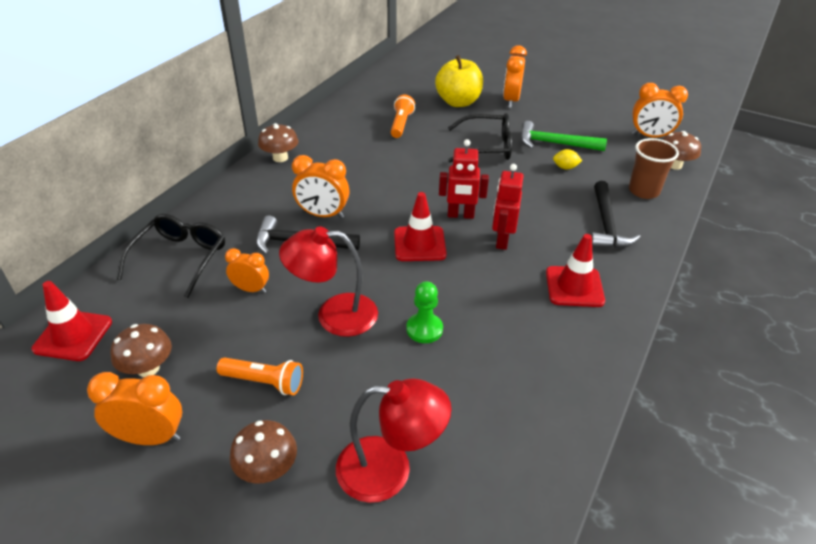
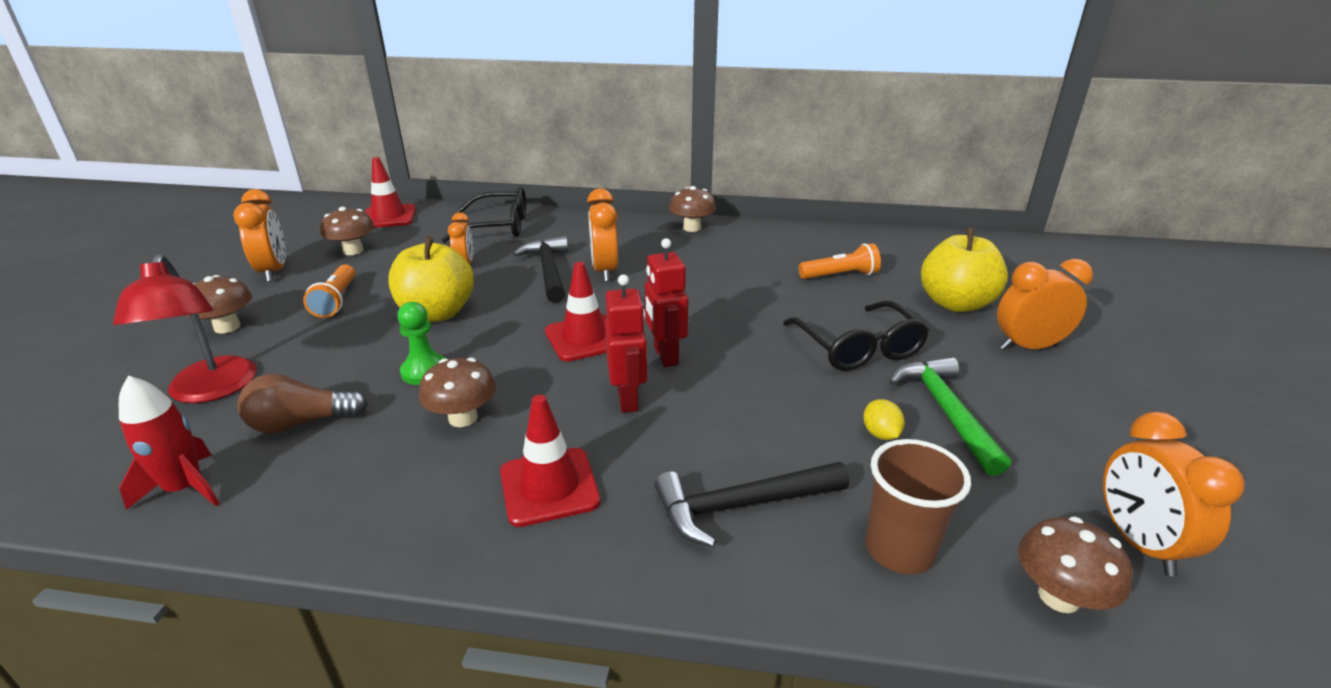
camera: 70 degrees right, 10 degrees down
(334, 315) = (437, 313): red lamp -> yellow apple
(466, 402) = (301, 423): none -> brown light bulb
(493, 315) = (463, 418): none -> brown mushroom
(502, 240) = (628, 399): red robot -> red robot turned 90 degrees clockwise
(526, 469) = (185, 488): none -> red rocket

